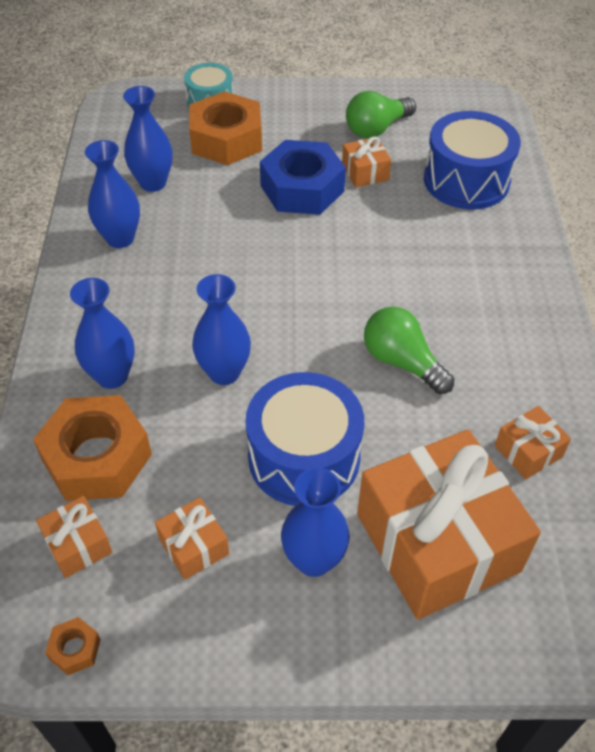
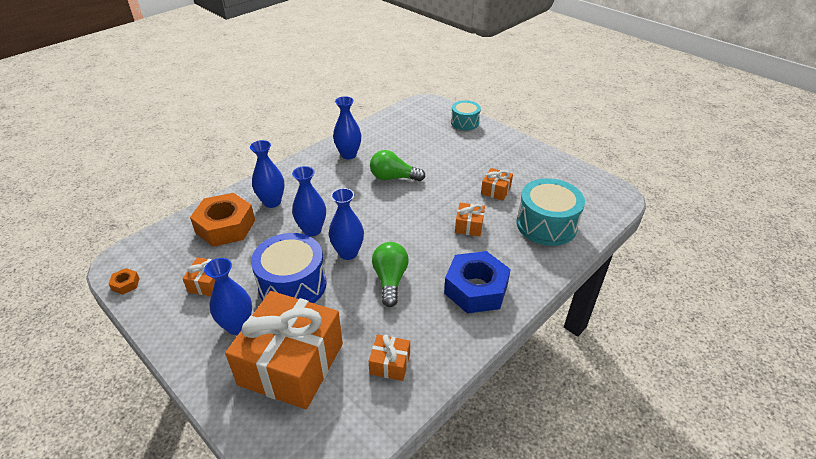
camera: 45 degrees right, 10 degrees down
(78, 544) = (177, 251): orange gift -> orange gift (469, 226)
(153, 183) = (392, 141): blue vase -> blue vase (348, 253)
(226, 139) = (449, 141): orange nut -> none
(302, 188) = (454, 180): blue nut -> blue nut (476, 289)
(376, 129) = (531, 175): green light bulb -> green light bulb (393, 177)
(466, 180) = (546, 225): blue drum -> turquoise drum

